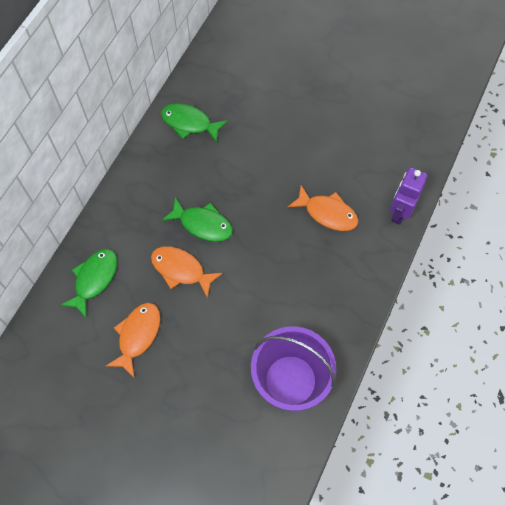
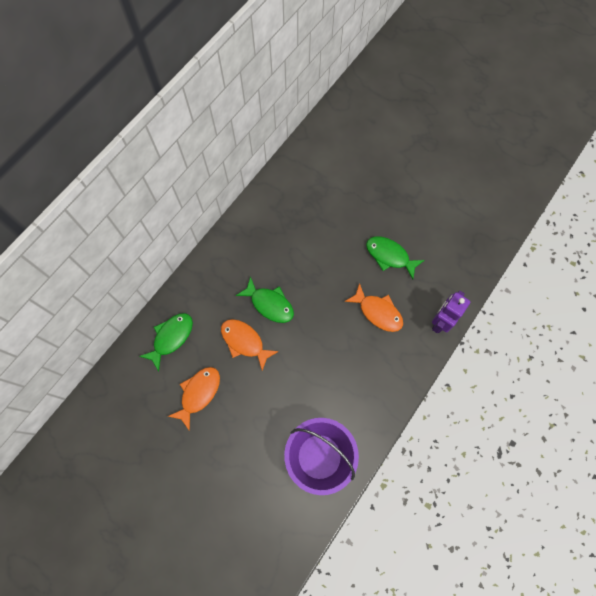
camera: 10 degrees right, 5 degrees up
(189, 123) = (274, 211): green fish -> green fish (389, 256)

